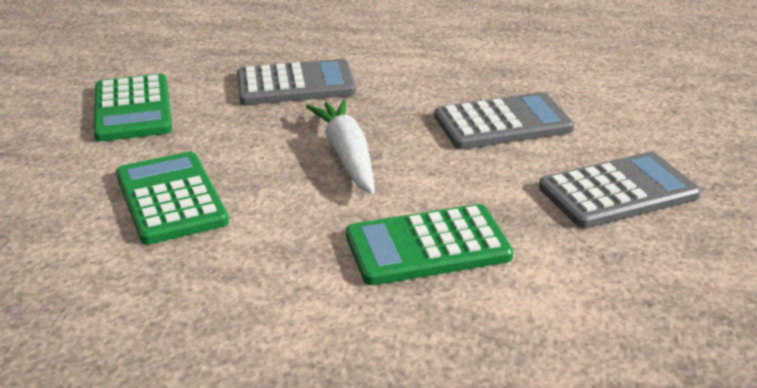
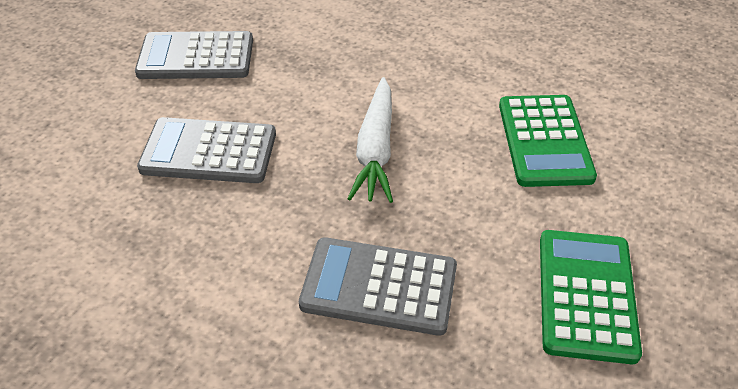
camera: 160 degrees left, 15 degrees up
(427, 246) = (363, 49): green calculator -> none

